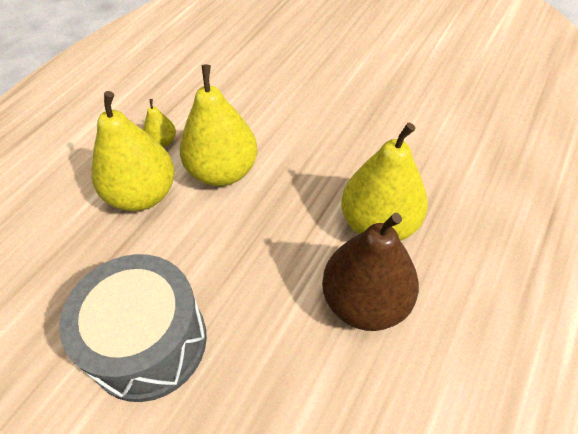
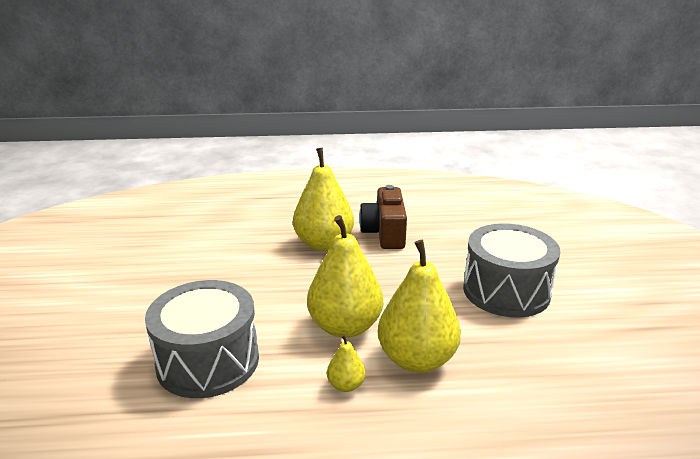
camera: 125 degrees left, 25 degrees down
(255, 86) = (208, 361): none -> grey drum
(365, 302) = (385, 233): brown pear -> brown camera

